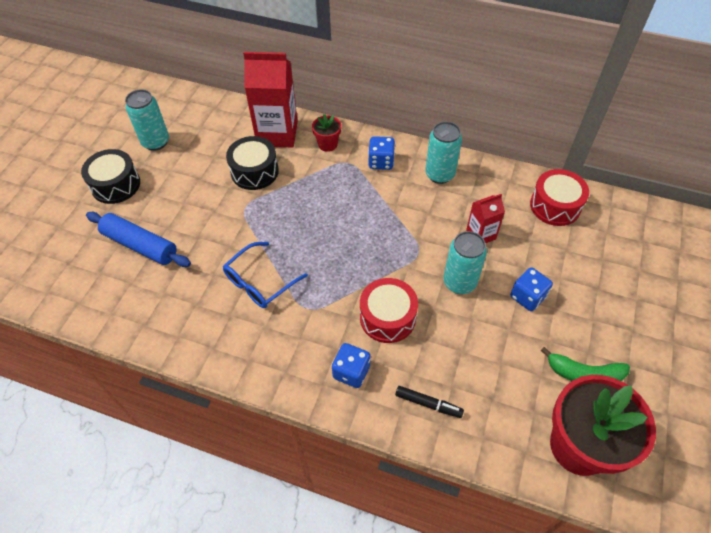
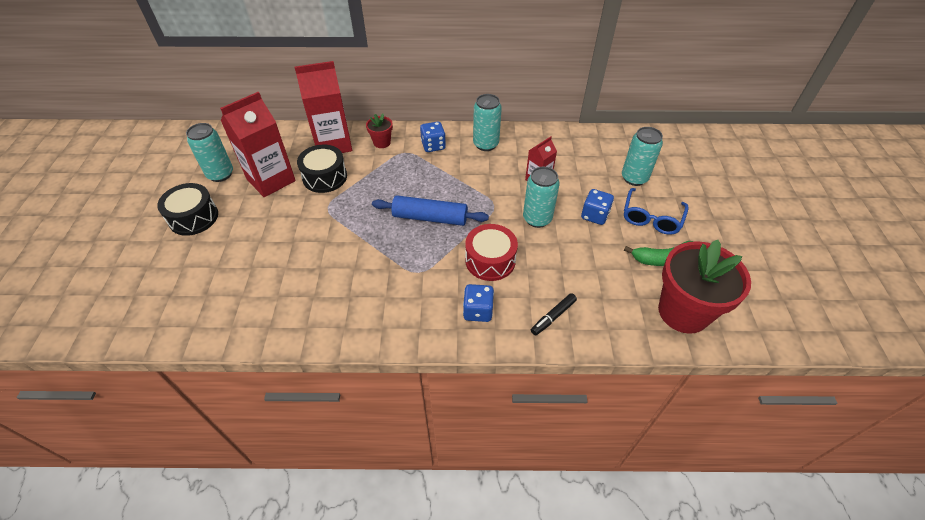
camera: 20 degrees left, 5 degrees down
(140, 245) = (238, 262): blue rolling pin -> blue rolling pin (430, 218)
(201, 161) = (271, 180): none -> red carton
(259, 282) = (366, 263): blue glasses -> blue glasses (651, 218)
(428, 404) = (553, 317): black marker -> black marker turned 135 degrees clockwise
(555, 206) = (585, 146): red drum -> none
(596, 262) = (634, 178): none -> turquoise can

